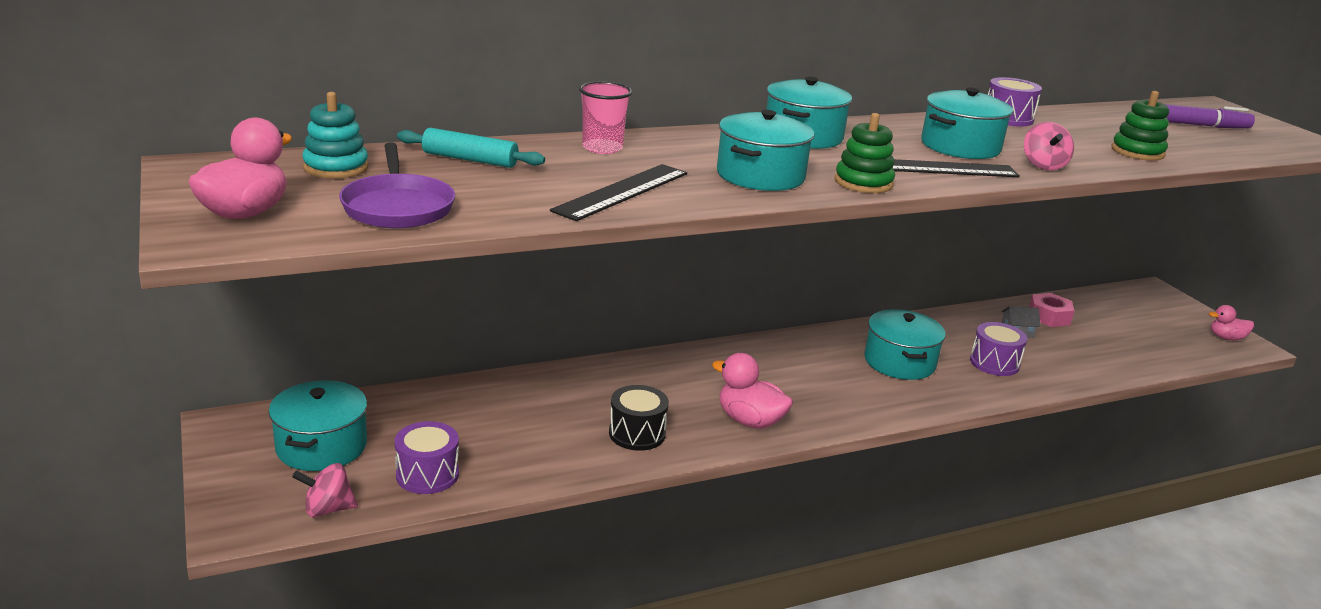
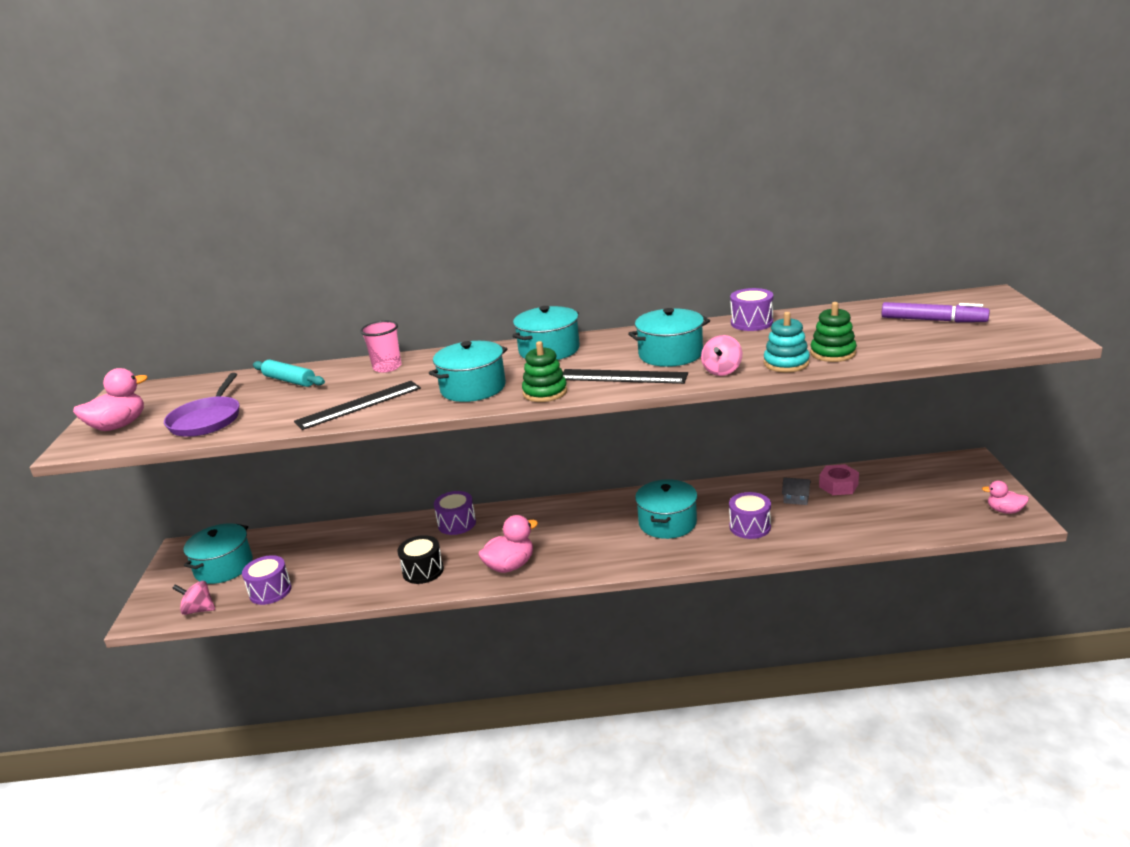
camera: 25 degrees right, 0 degrees up
(336, 167) = (203, 390): turquoise stacking toy -> turquoise stacking toy (786, 363)
(635, 373) = (457, 523): none -> purple drum
(750, 421) = (510, 566): pink duck -> pink duck turned 90 degrees clockwise

